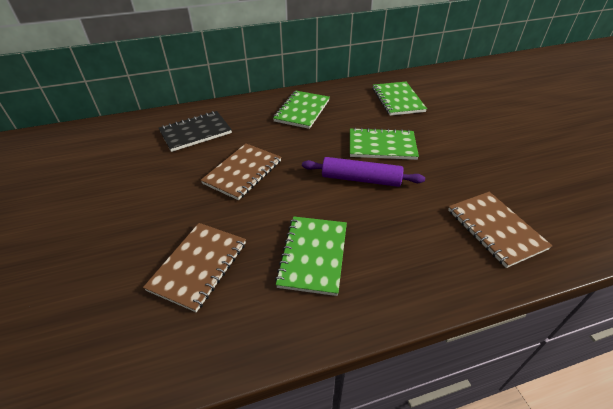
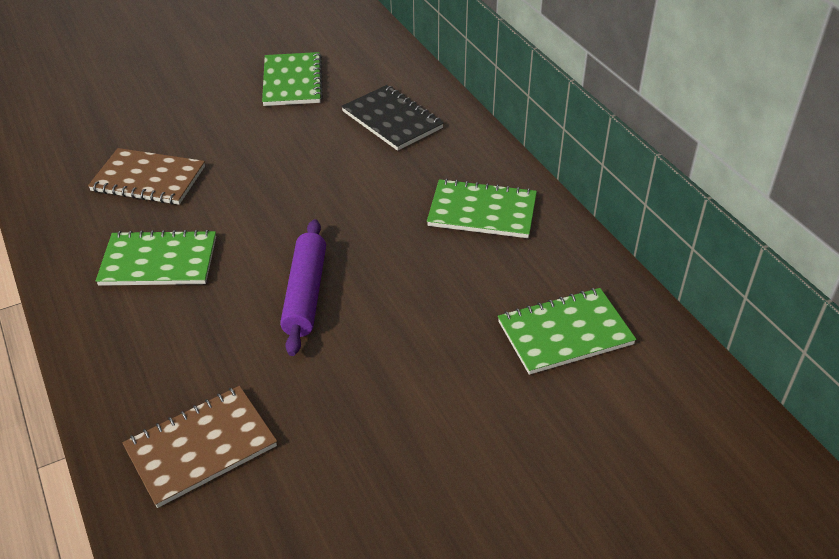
camera: 80 degrees right, 0 degrees up
(243, 172) = (308, 179): brown notebook -> none
(382, 146) = (397, 314): green notebook -> green notebook (292, 81)

